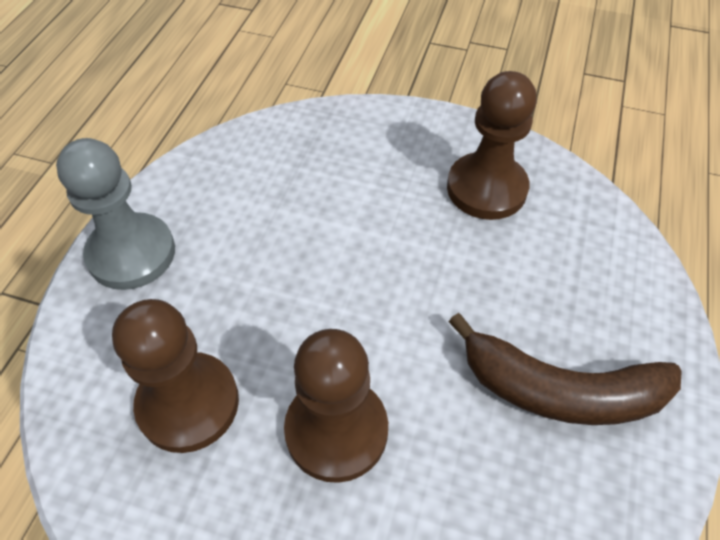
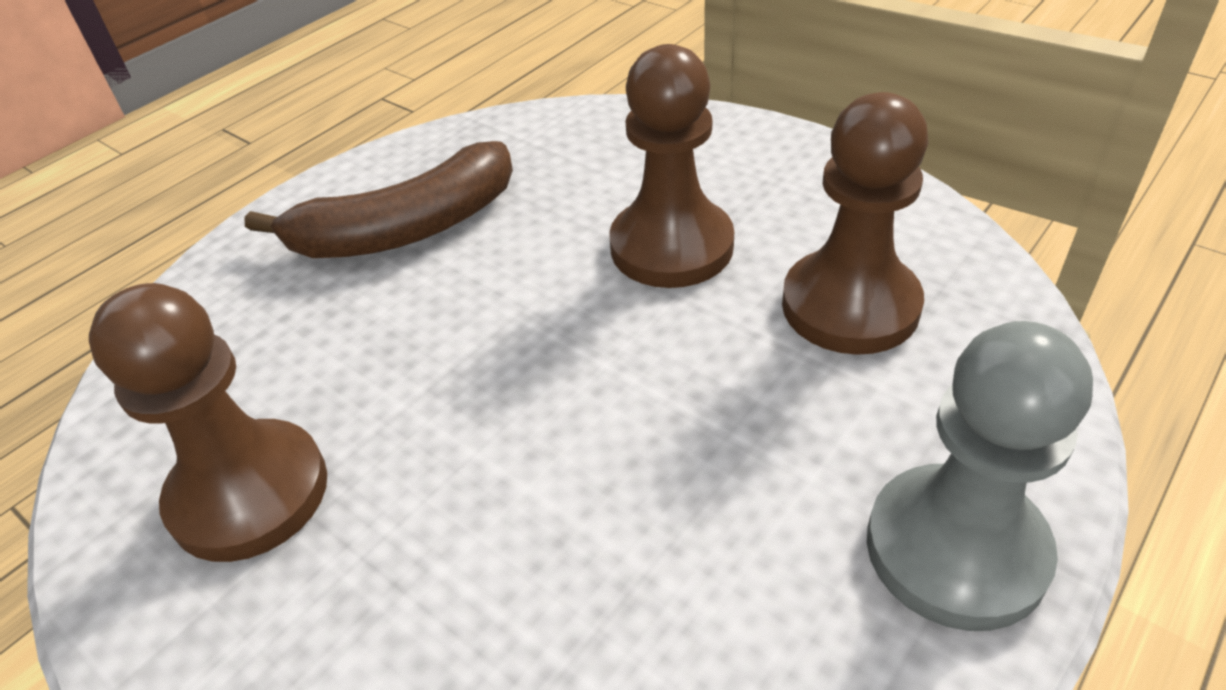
camera: 155 degrees left, 10 degrees down
(560, 391) = (407, 229): brown banana -> brown banana turned 120 degrees clockwise

